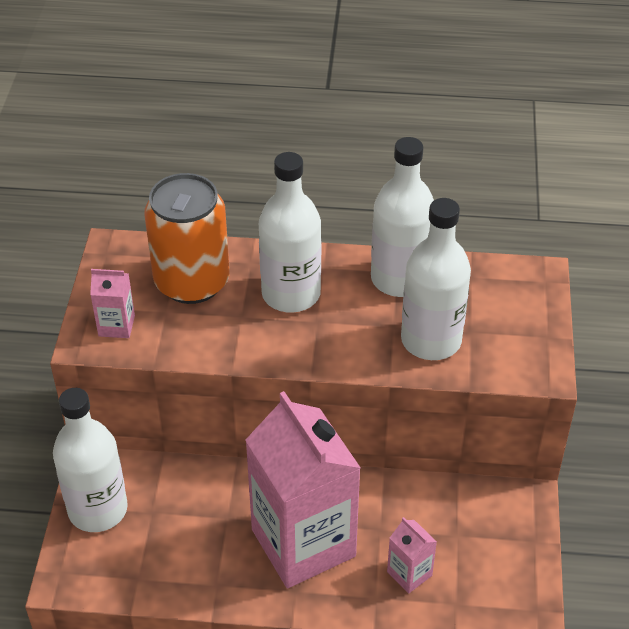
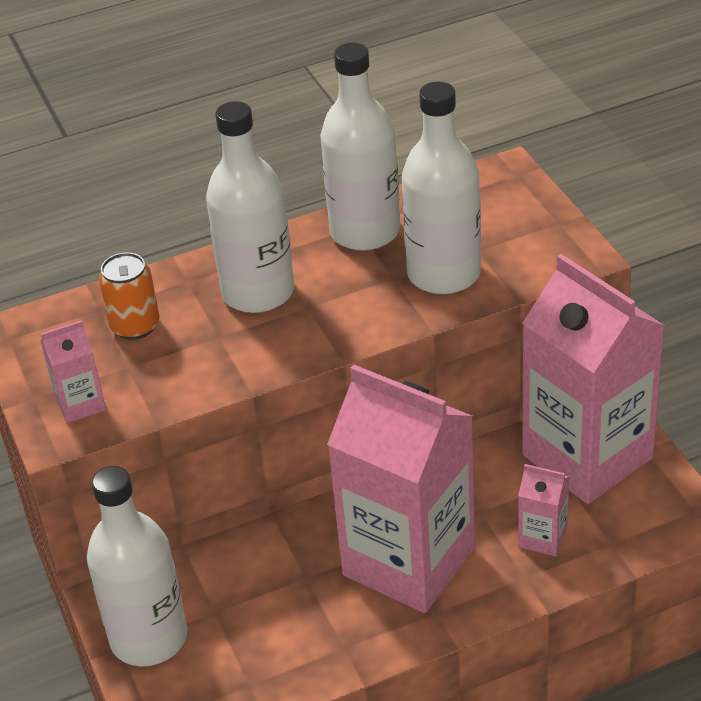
camera: 25 degrees left, 5 degrees down
(192, 282) = (135, 326): orange can -> orange can, size x0.52
(486, 526) = (587, 457): none -> pink carton

